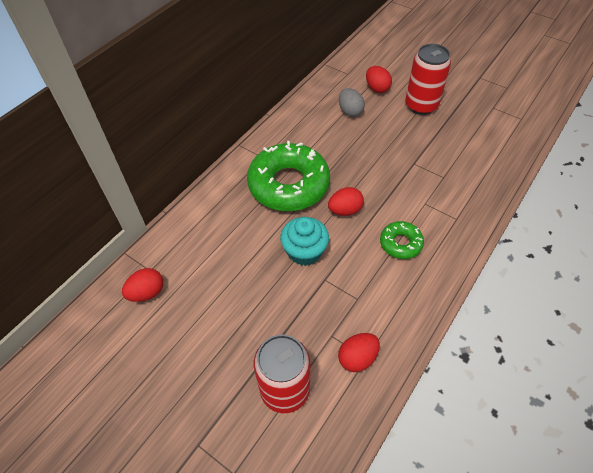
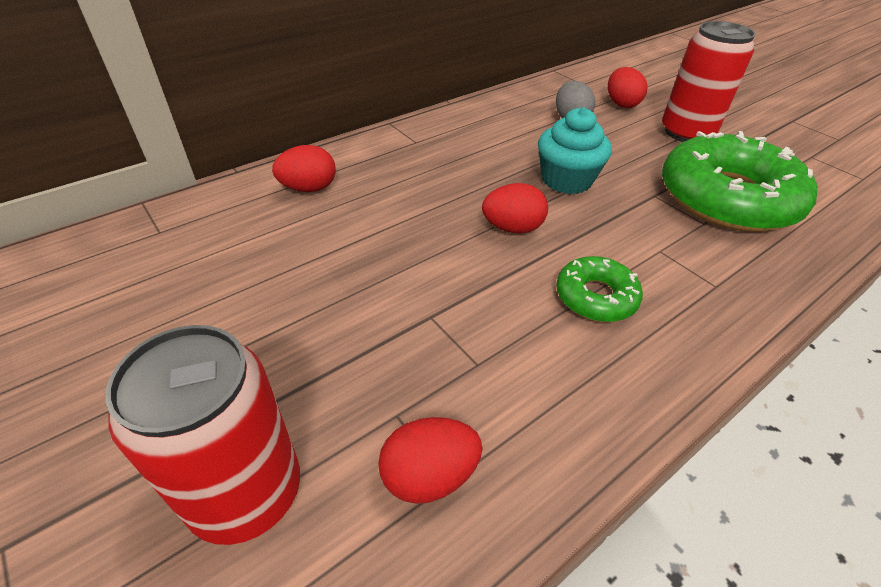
camera: 15 degrees right, 10 degrees down
(147, 293) = (130, 259): red egg -> red egg (309, 188)
(289, 184) = (436, 178): green donut -> green donut (727, 198)
(304, 251) = (416, 267): turquoise cupcake -> turquoise cupcake (566, 180)

